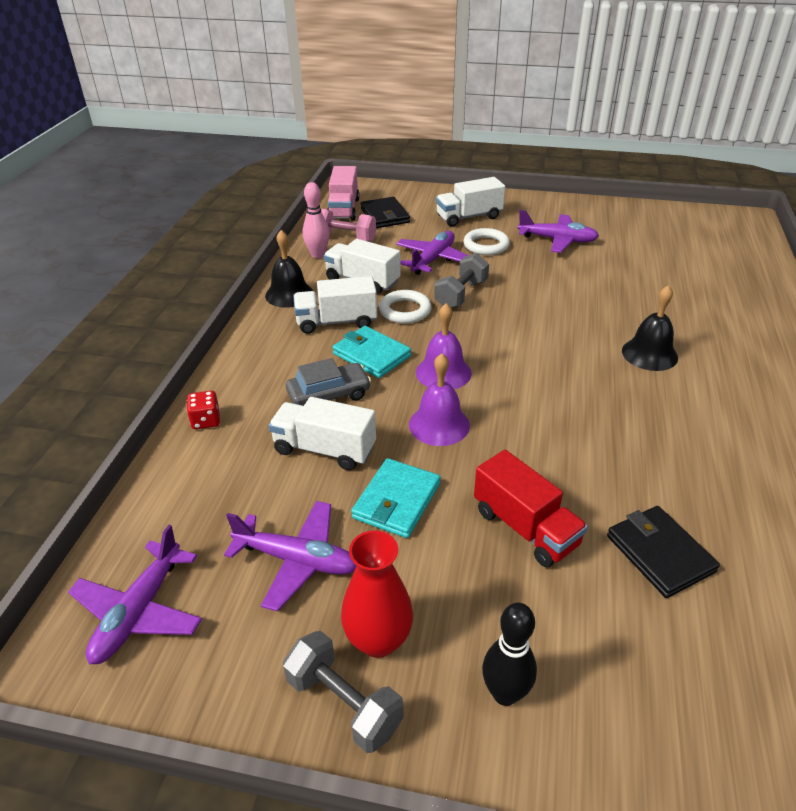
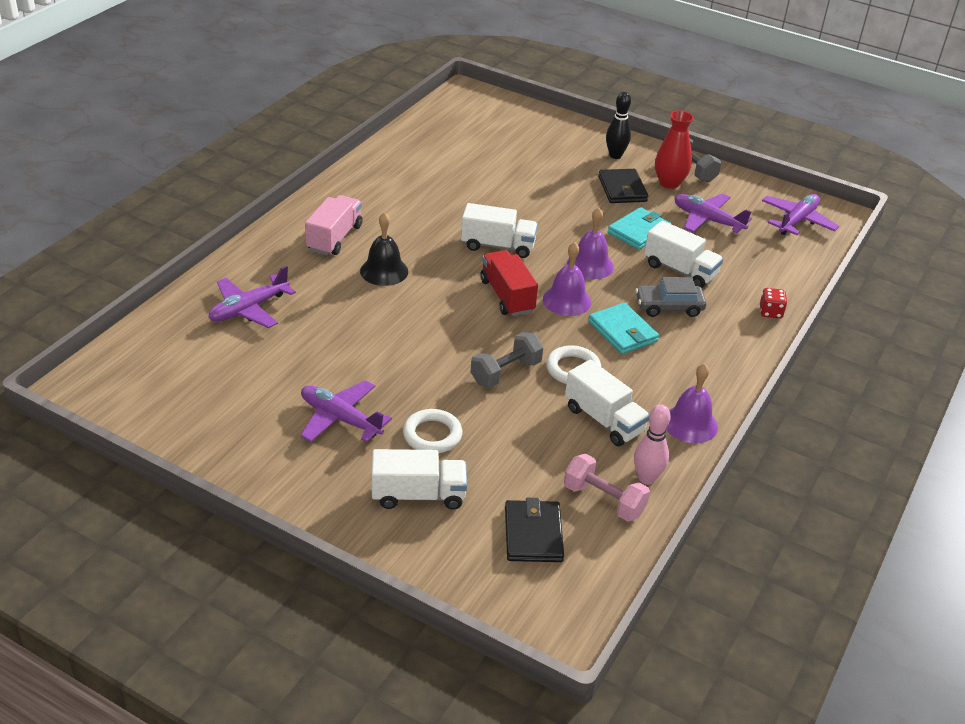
camera: 165 degrees left, 0 degrees up
(289, 294) = (690, 424): black bell -> purple bell
(336, 322) = (646, 374): white truck -> white truck (498, 246)
(343, 209) = (588, 569): pink truck -> pink truck (334, 238)
(433, 259) = (509, 430): purple plane -> purple plane (249, 309)
(525, 527) = (566, 202): red truck -> red truck (507, 296)
(659, 553) = (499, 175): black wallet -> black wallet (622, 189)

